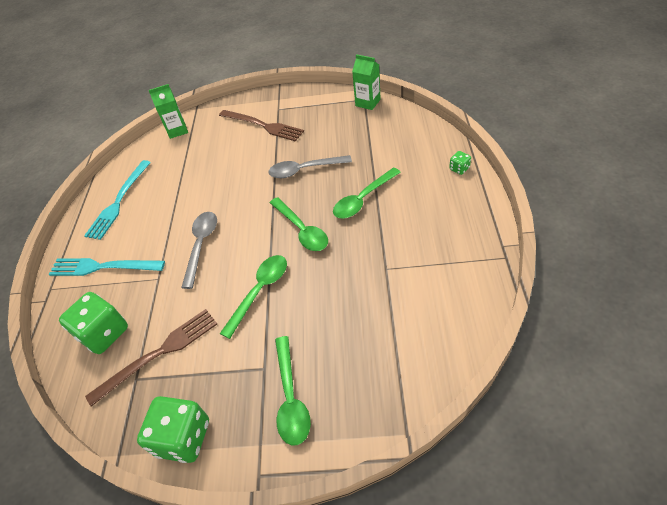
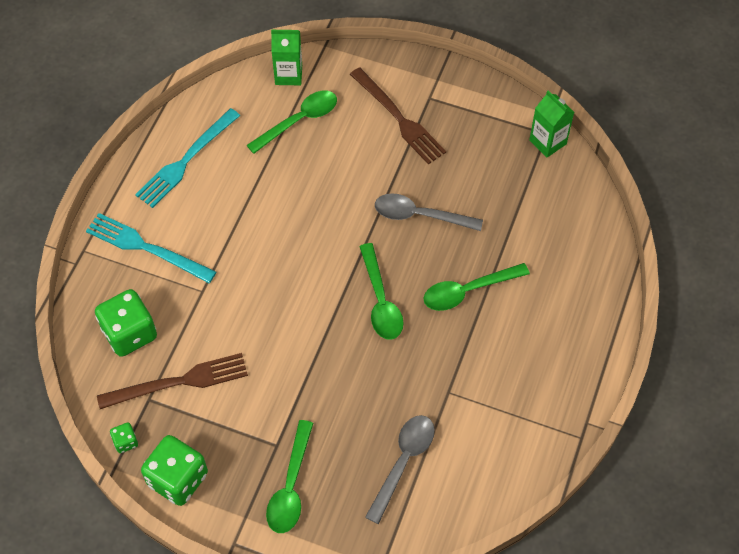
camera: 15 degrees right, 10 degrees up
(201, 245) = (262, 269): grey spoon -> grey spoon (403, 462)
(260, 291) = (305, 357): green spoon -> green spoon (299, 121)
(459, 169) = (601, 300): green dice -> green dice (125, 442)

